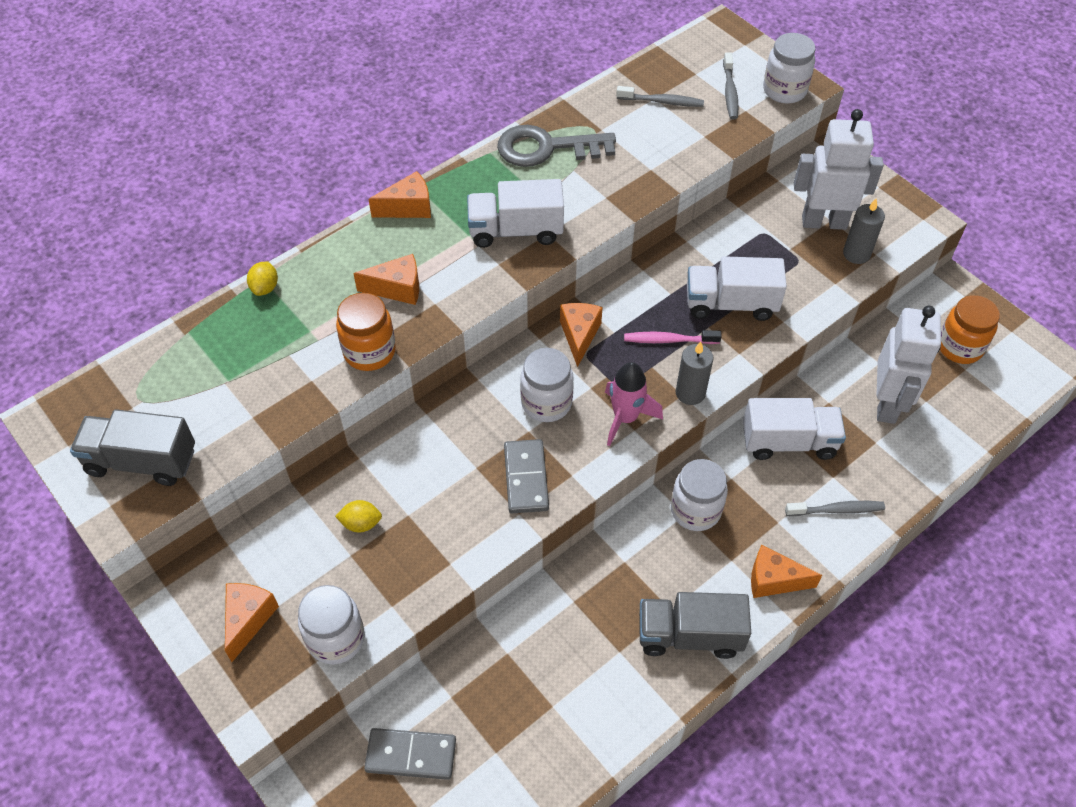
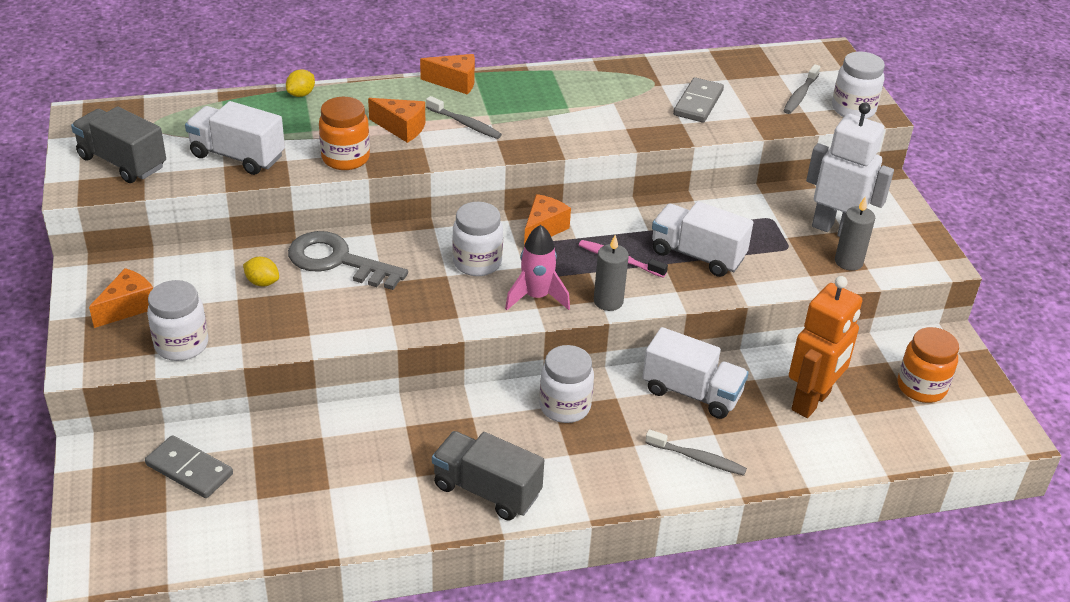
camera: 25 degrees right, 15 degrees down
(515, 231) = (529, 124): white truck -> white truck (237, 156)
(525, 478) = (417, 304): grey domino -> grey domino (698, 103)
(546, 148) = (602, 82): grey key -> grey key (337, 261)
(662, 101) = (731, 83): grey toothbrush -> grey toothbrush (465, 124)
(773, 580) = (595, 484): orange cheese -> none
(887, 404) = (811, 401): white robot -> orange robot

